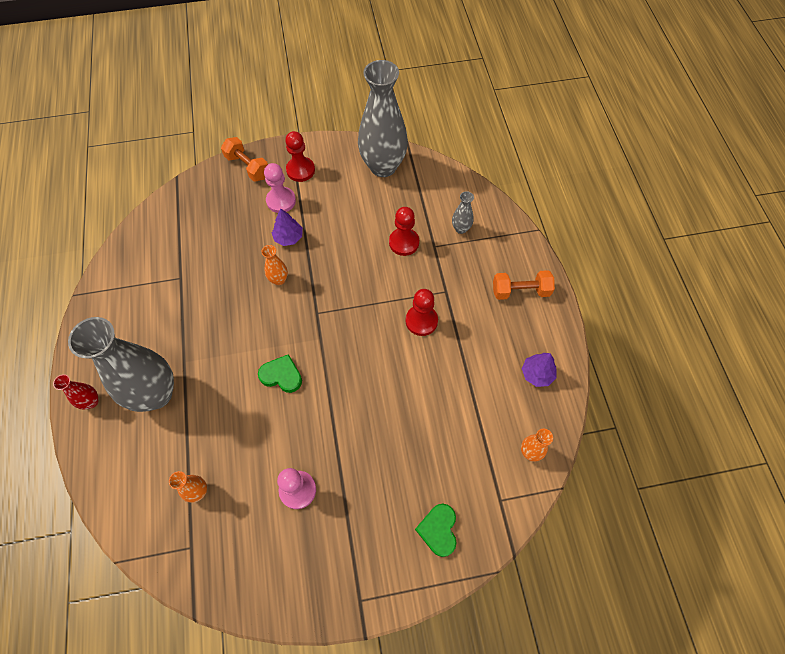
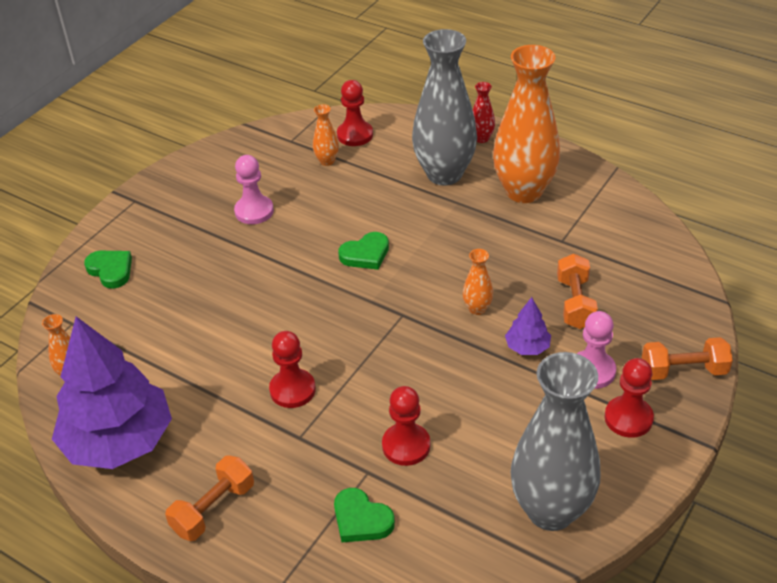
camera: 135 degrees right, 20 degrees down
(142, 331) = (524, 191): none -> orange vase
(148, 501) = (355, 135): none -> red pawn
(234, 238) = (575, 303): none -> orange dumbbell
(461, 229) = (361, 519): grey vase -> green heart
(537, 374) = (119, 441): purple tree -> purple tree, size x2.37

